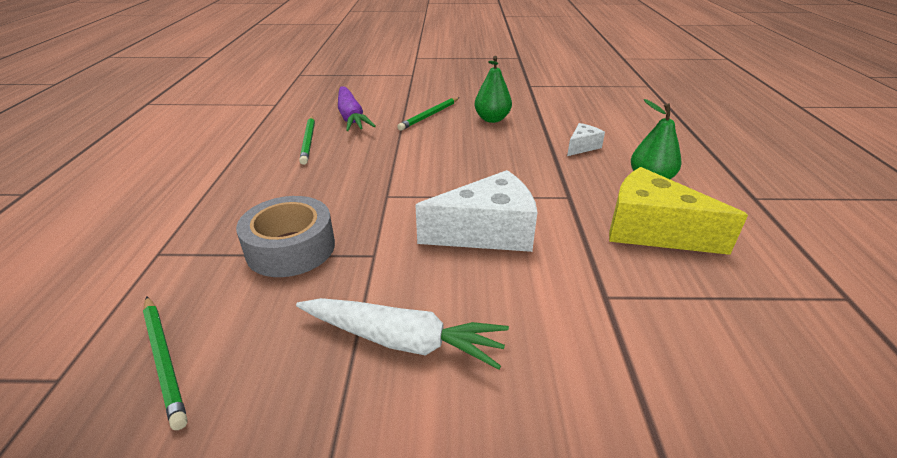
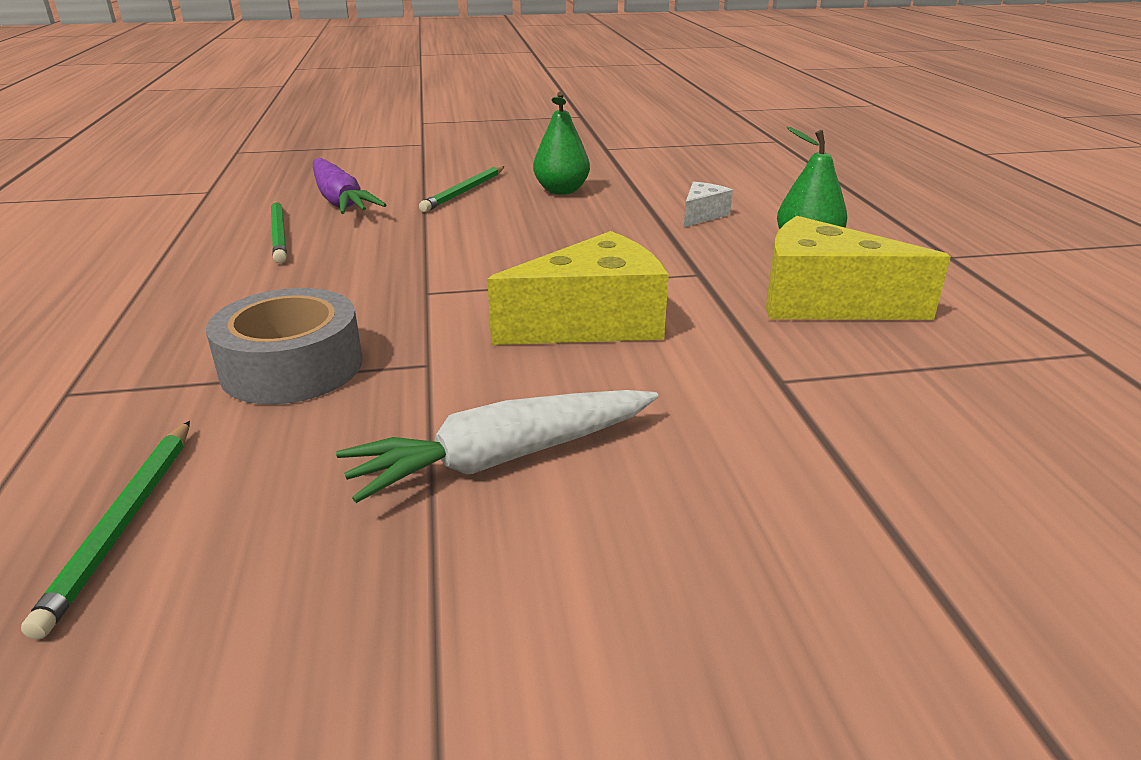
camera: 10 degrees left, 5 degrees down
(164, 360) = (123, 523): green pencil -> green pencil turned 45 degrees clockwise
(403, 340) = (503, 458): white carrot -> white carrot turned 150 degrees clockwise
(487, 232) = (593, 323): white cheese -> yellow cheese

